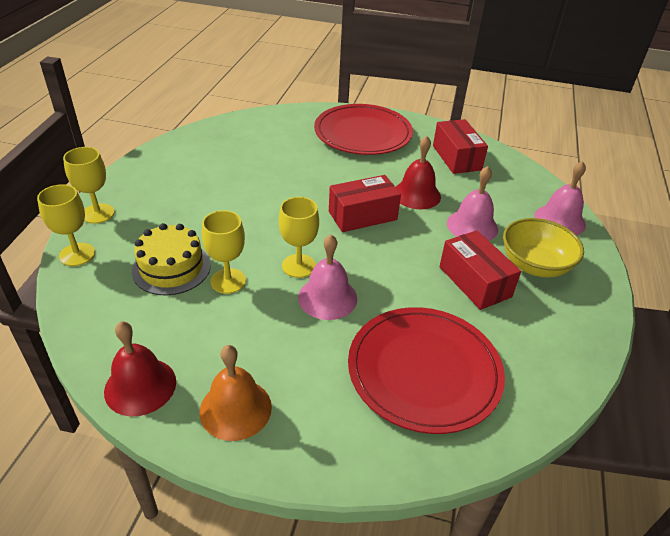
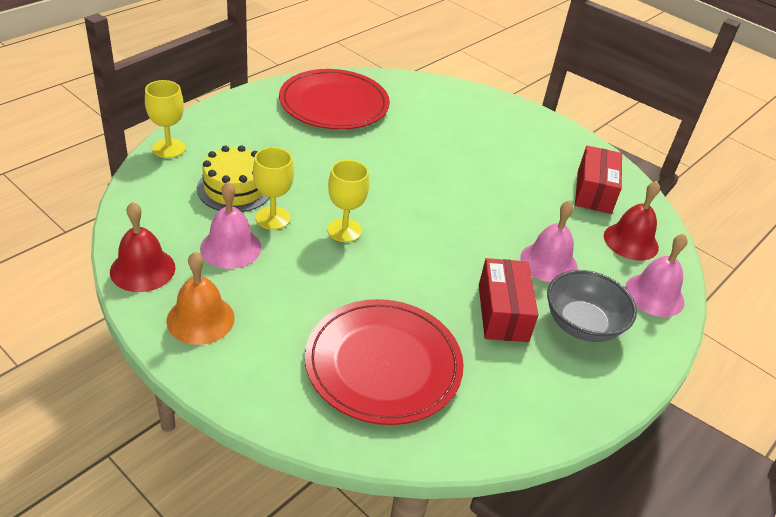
camera: 25 degrees right, 0 degrees up
(98, 213) = (209, 121): yellow goblet -> none
(327, 297) = (348, 267): pink bell -> pink bell (231, 247)
(362, 215) = (443, 210): red box -> none
(363, 133) = (512, 133): red plate -> red plate (334, 103)
(416, 194) = (516, 211): red bell -> red bell (631, 241)
(534, 265) = (582, 324): yellow bowl -> grey bowl

